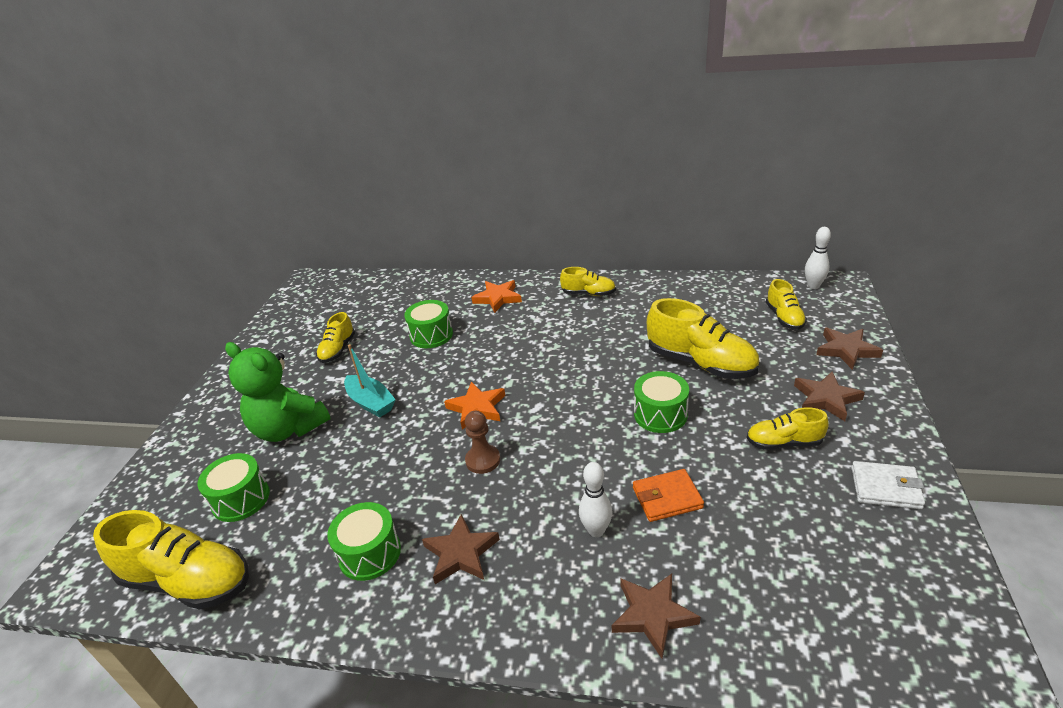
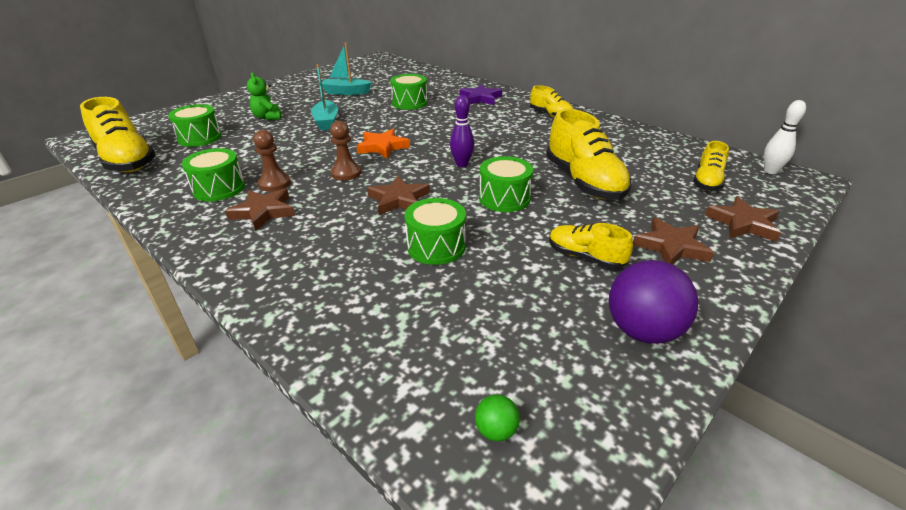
camera: 30 degrees right, 0 degrees up
(289, 428) = (268, 117): green teddy bear -> green teddy bear, size x0.53
(338, 350) = (346, 92): yellow shoe -> turquoise boat
(424, 513) = (275, 183): none -> brown pawn
(498, 298) = (480, 98): orange star -> purple star
(579, 393) = (462, 164): none -> purple bowling pin
(596, 530) = (359, 240): white bowling pin -> none
(652, 615) = (324, 305): brown star -> brown star (398, 199)
(667, 498) = (436, 246): orange wallet -> green drum
(885, 488) = (643, 330): white wallet -> purple ball
(892, 632) = (496, 430): none -> green ball

